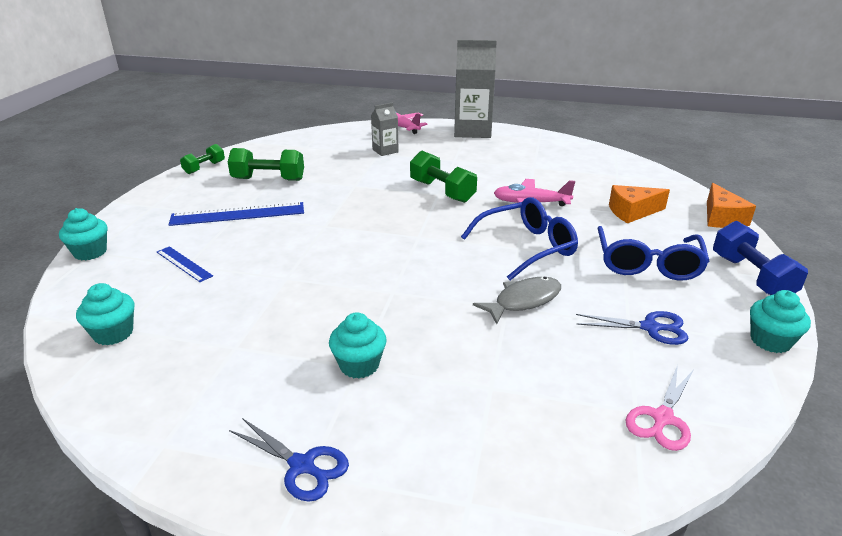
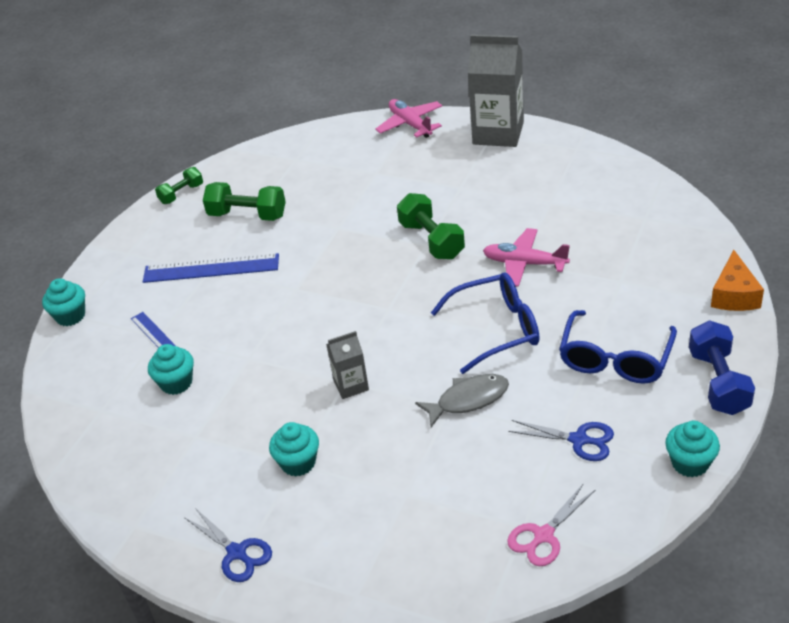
camera: 15 degrees right, 10 degrees up
(113, 333) = (94, 415): turquoise cupcake -> turquoise cupcake (176, 383)
(385, 151) = (384, 169): grey carton -> grey carton (351, 385)
(632, 212) = (634, 281): orange cheese -> none

